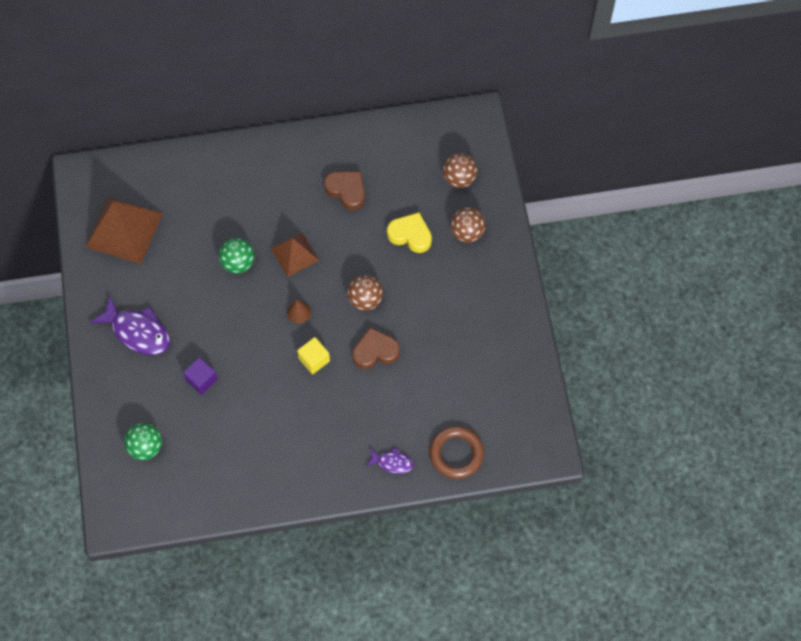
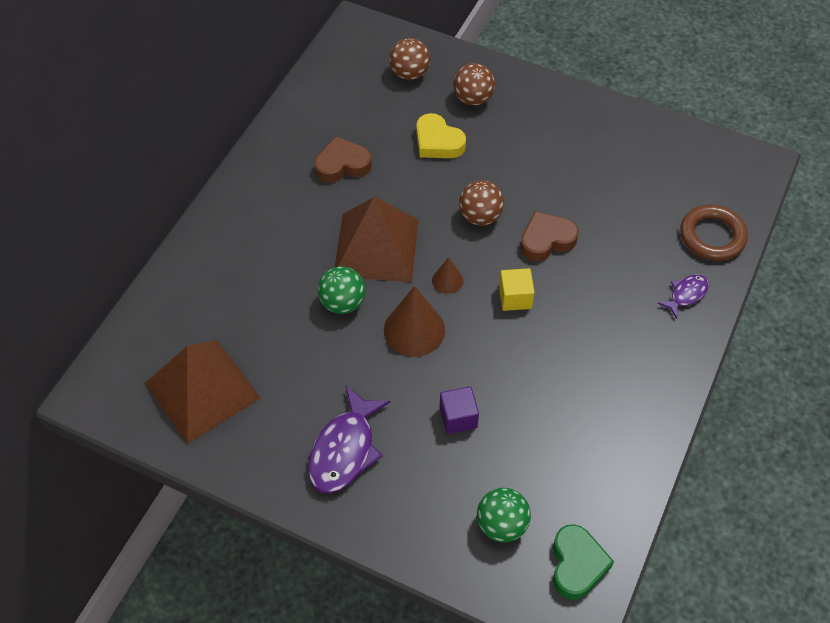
camera: 55 degrees left, 10 degrees down
(137, 331) = (345, 449): purple fish -> purple fish turned 135 degrees clockwise
(147, 503) = (577, 564): none -> green heart
(247, 316) = (414, 330): none -> brown cone
(295, 254) = (376, 247): brown pyramid -> brown pyramid, size x1.67
(375, 351) = (546, 240): brown heart -> brown heart turned 45 degrees clockwise
(410, 235) = (438, 142): yellow heart -> yellow heart turned 105 degrees counterclockwise

